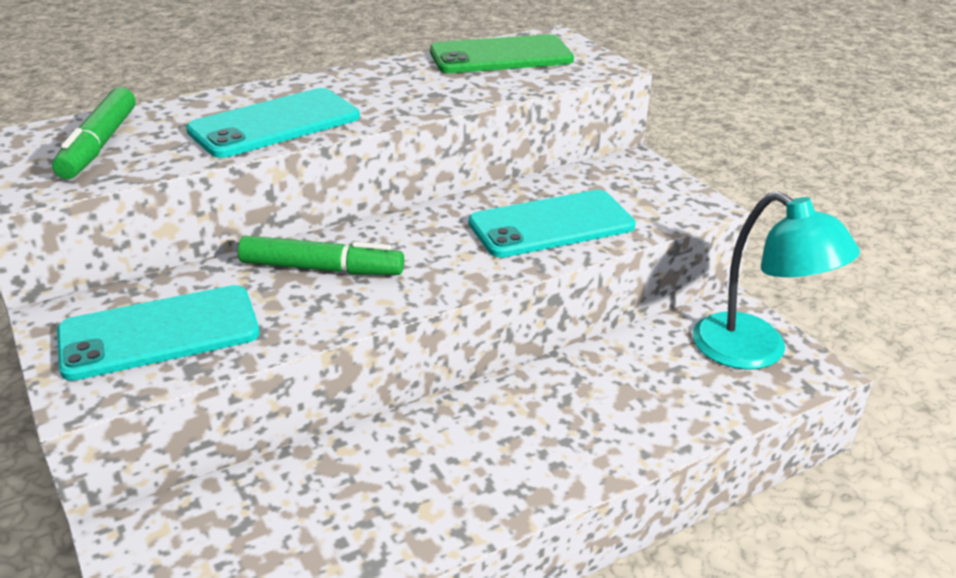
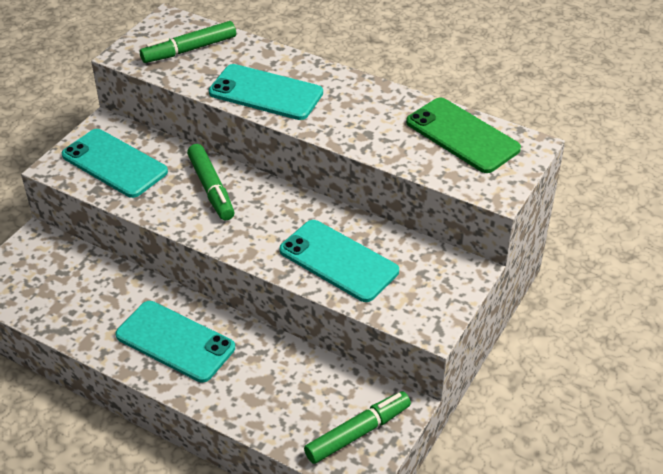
camera: 60 degrees right, 10 degrees up
(499, 448) = (175, 341): none -> turquoise phone
(755, 351) = (358, 433): turquoise lamp -> green marker

